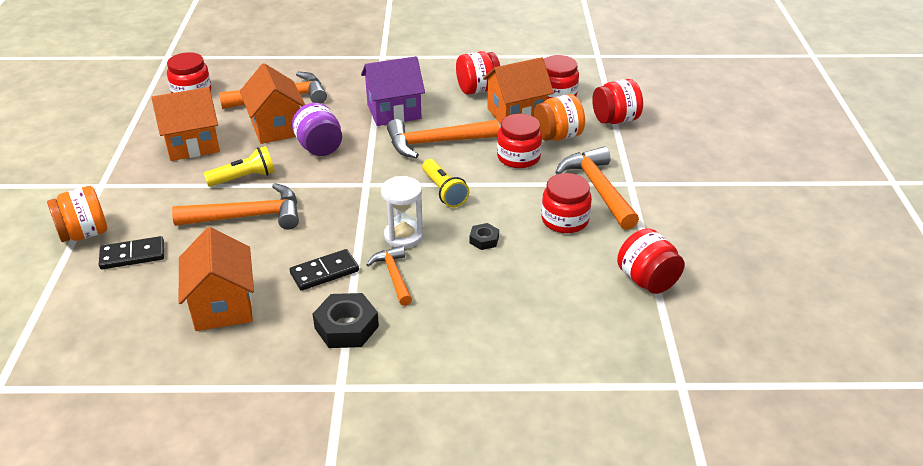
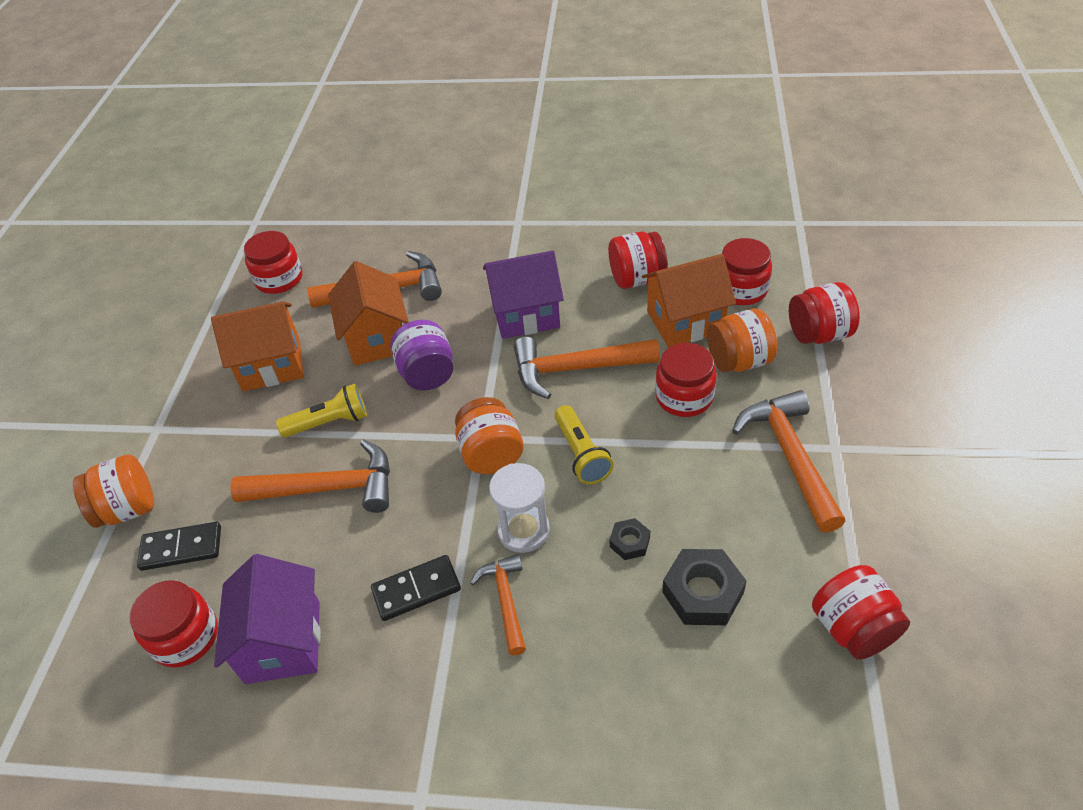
camera: 10 degrees right, 10 degrees up
(223, 306) = (283, 642): orange house -> purple house
(346, 327) = (437, 689): black nut -> black nut (703, 592)
(374, 193) = (491, 454): none -> orange jar
(564, 220) = (741, 511): red jar -> red jar (185, 637)

